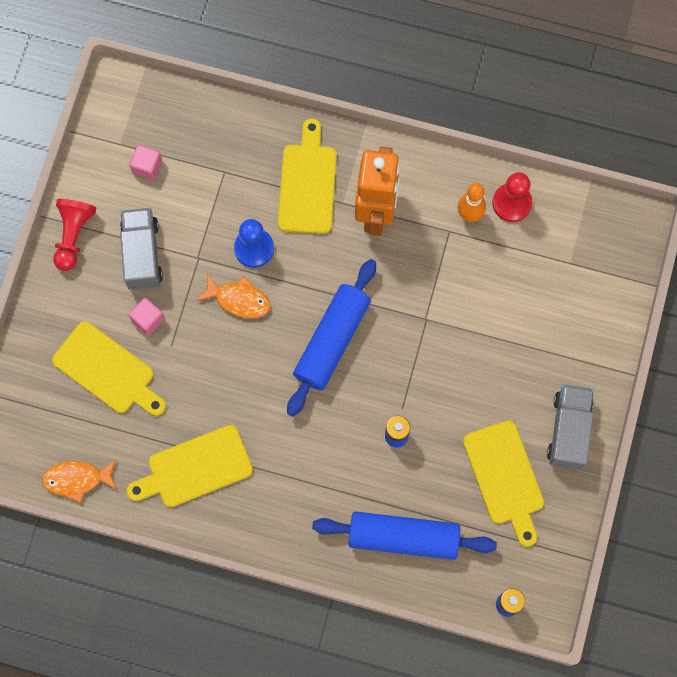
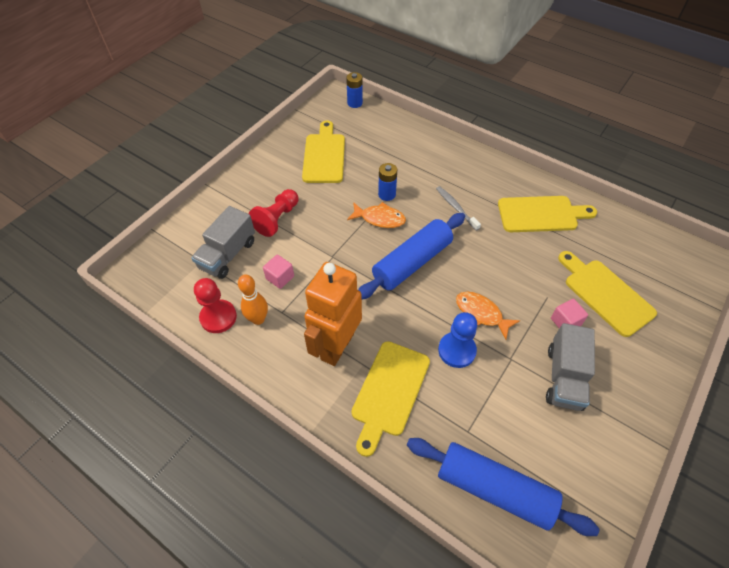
camera: 160 degrees left, 20 degrees down
(73, 236) = (633, 417): red pawn -> red pawn (277, 219)
(77, 479) = (635, 231): orange fish -> orange fish (379, 219)
(147, 166) = (548, 464): pink cube -> pink cube (280, 277)
(303, 443) = (456, 208): none -> grey toothbrush
(403, 537) = (405, 145): blue rolling pin -> blue rolling pin (494, 489)
(568, 431) = (268, 167): grey truck -> grey truck (227, 254)

